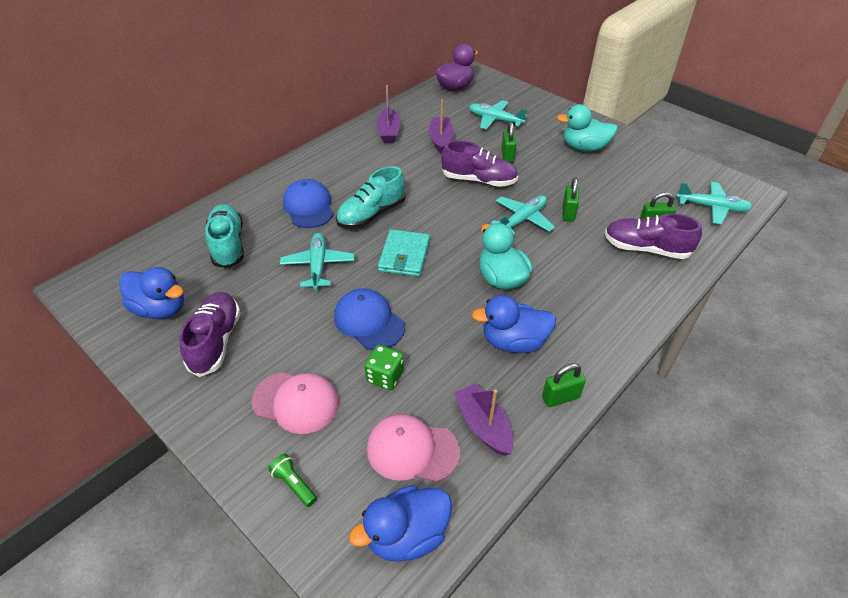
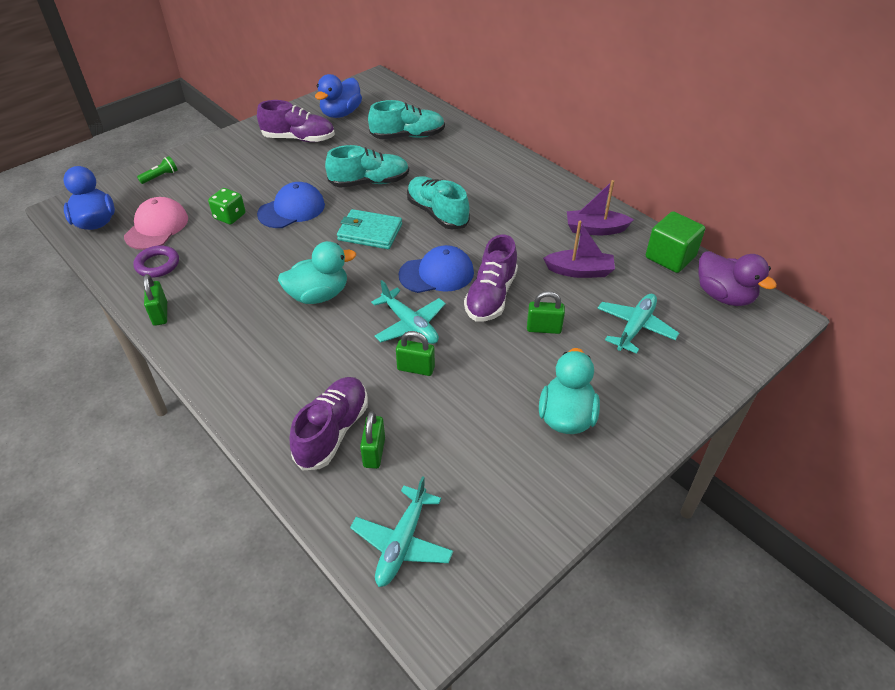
camera: 95 degrees right, 0 degrees up
(296, 402) = (226, 175): pink cap -> none
(308, 207) = (455, 175): blue cap -> blue cap (437, 274)
(318, 265) = (369, 182): turquoise plane -> turquoise shoe
(418, 103) = (670, 257): none -> green cube
(483, 425) = (157, 265): purple boat -> purple ring
(513, 342) = (234, 293): blue duck -> none

